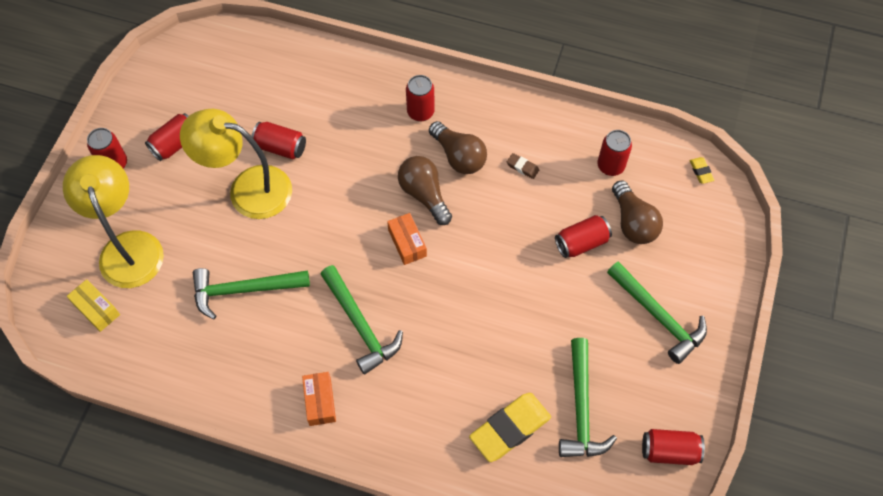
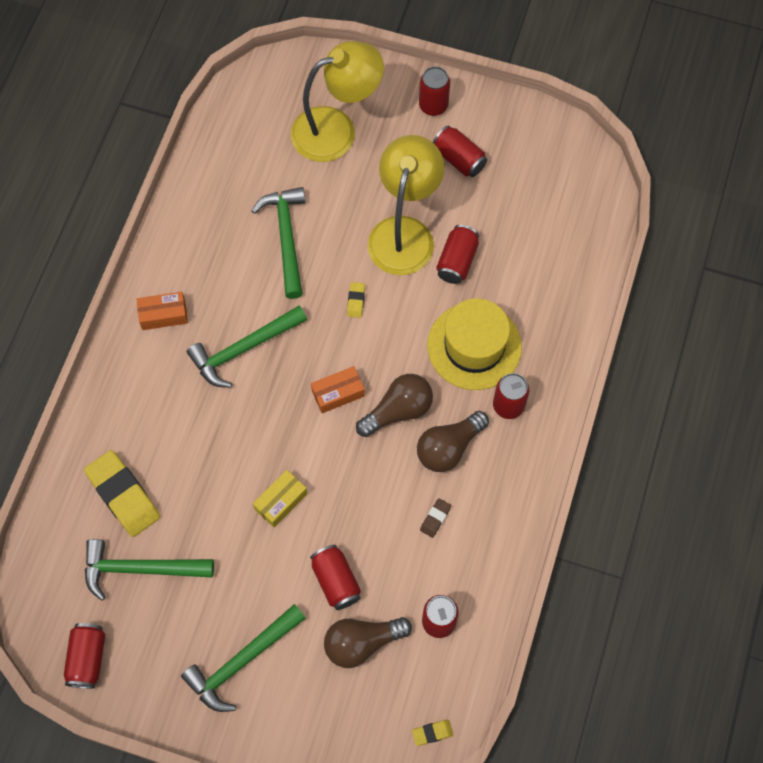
camera: 90 degrees right, 5 degrees up
(96, 309) = (269, 111): yellow box -> yellow box (281, 501)
(315, 229) = (356, 301): none -> yellow eraser
(364, 136) = (474, 346): none -> yellow hat

